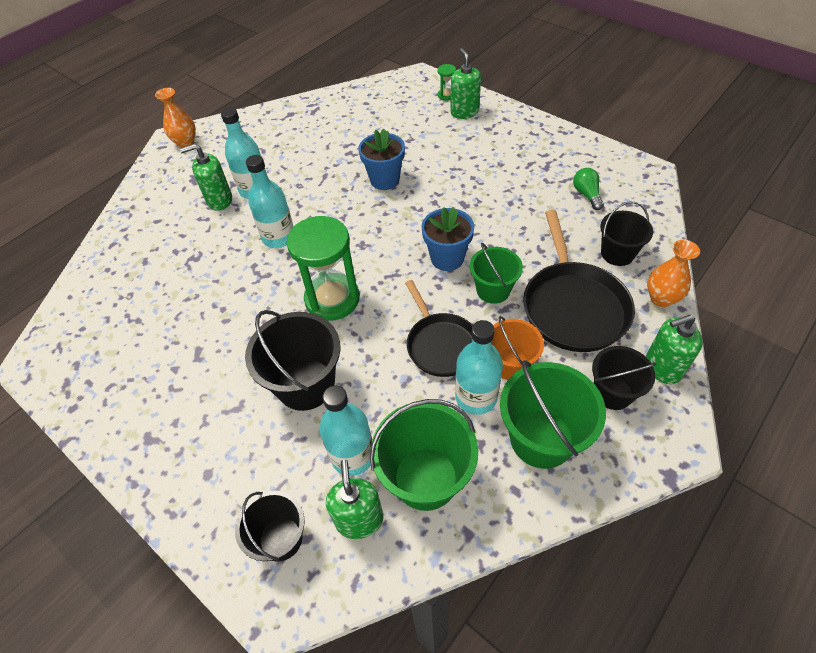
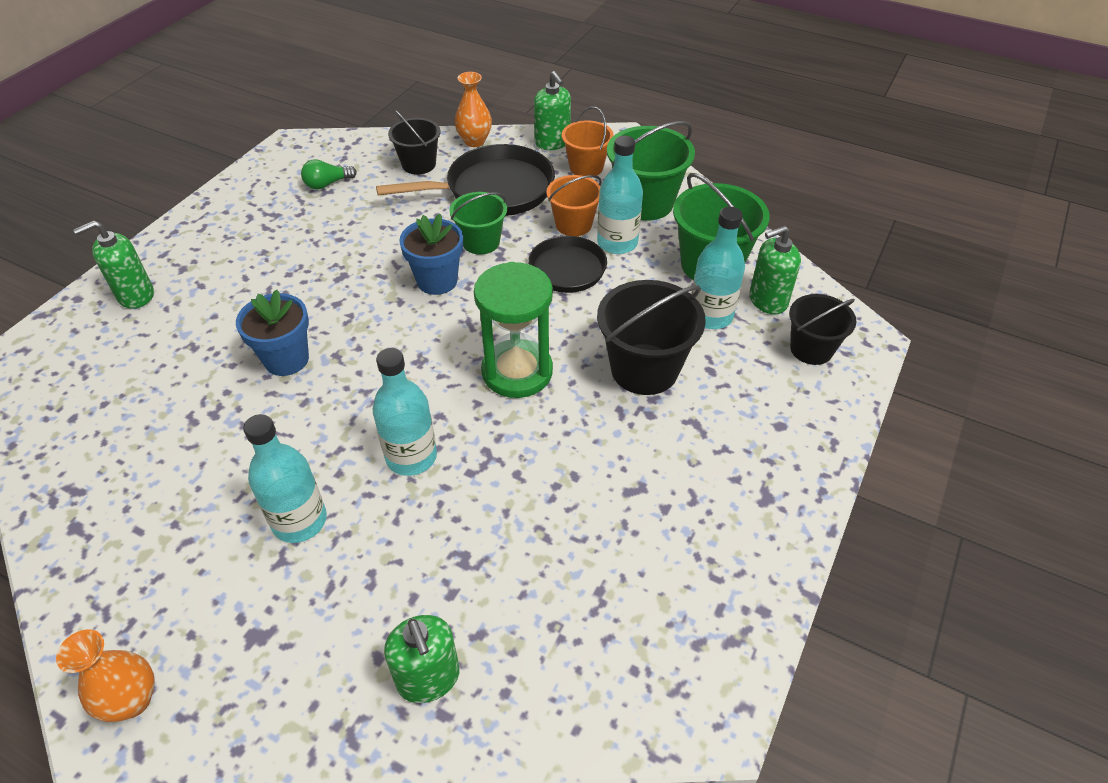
camera: 105 degrees left, 5 degrees down
(219, 200) = (324, 568): green soap dispenser -> green soap dispenser (428, 678)
(446, 95) = (83, 319): green hourglass -> none
(612, 392) = (586, 167): black bucket -> orange bucket

